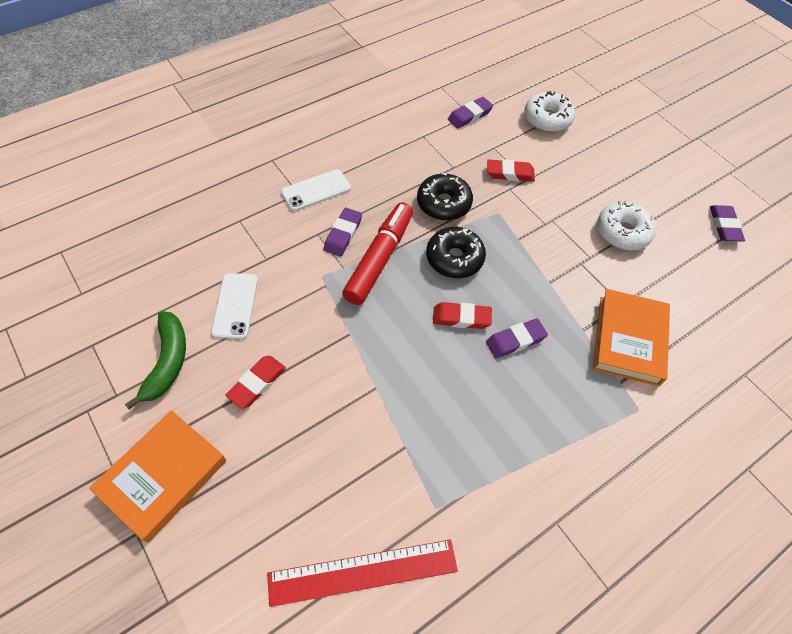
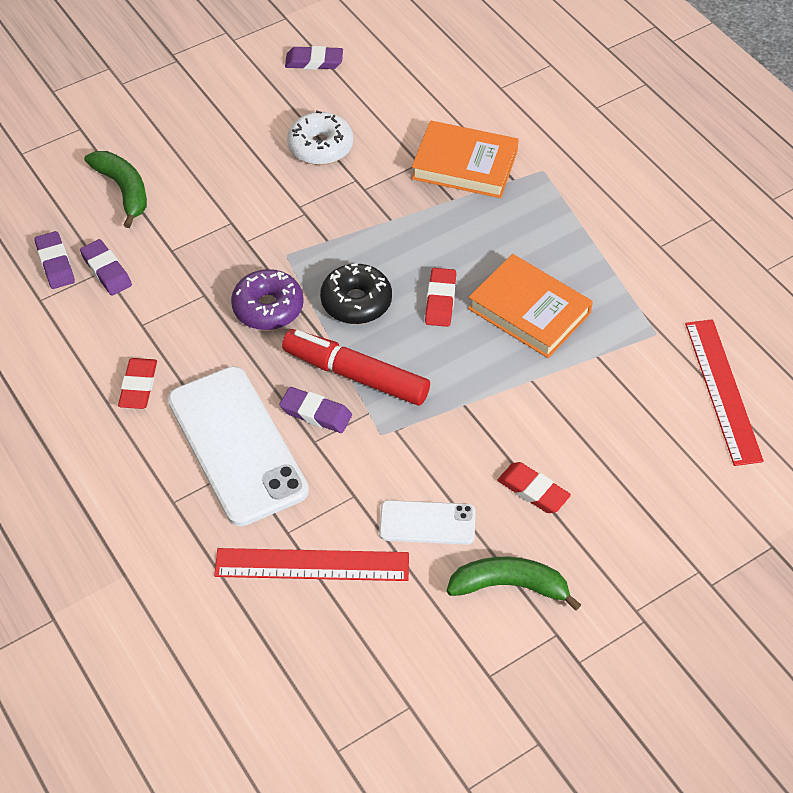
camera: 85 degrees left, 5 degrees down
(163, 476) = (650, 569): orange book -> orange book (529, 311)
(209, 235) = (312, 565): none -> red ruler
(316, 190) = (237, 445): white phone -> white phone, size x1.95
(443, 203) = (268, 308): black donut -> purple donut
(510, 173) = (220, 238): red eraser -> red eraser (138, 386)
(515, 340) = (468, 256): purple eraser -> purple eraser (55, 263)
(547, 119) = (123, 190): white donut -> green banana

